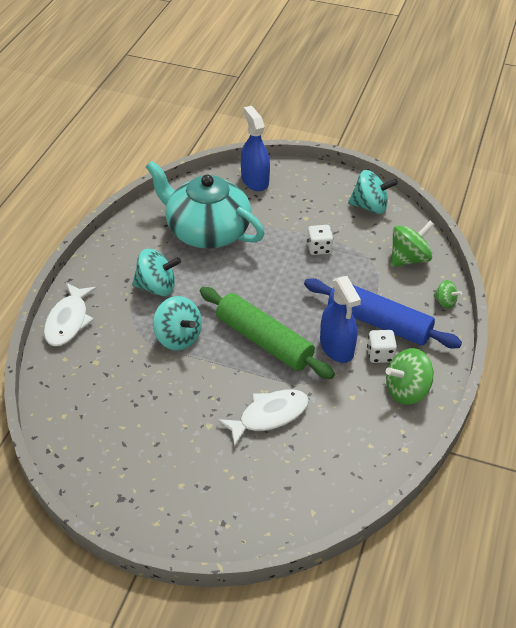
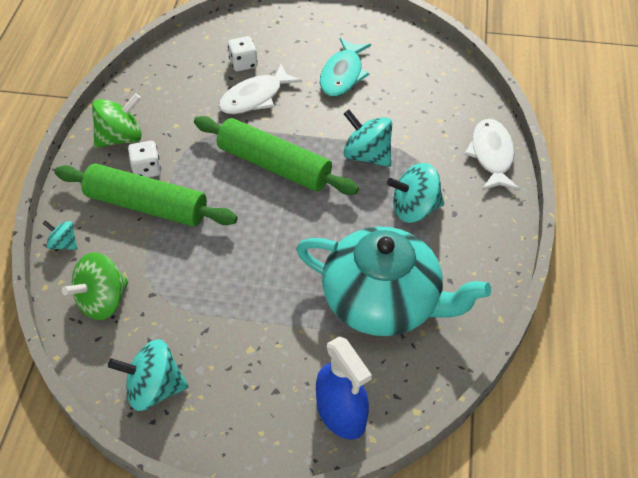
camera: 170 degrees right, 5 degrees up
(170, 430) = (342, 75): none -> turquoise fish
(319, 248) = (225, 298): white dice -> white dice (243, 63)
(336, 347) = (194, 171): blue spray bottle -> none
(379, 322) = (146, 206): blue rolling pin -> green rolling pin
(445, 302) = (63, 244): green spinning top -> turquoise spinning top

